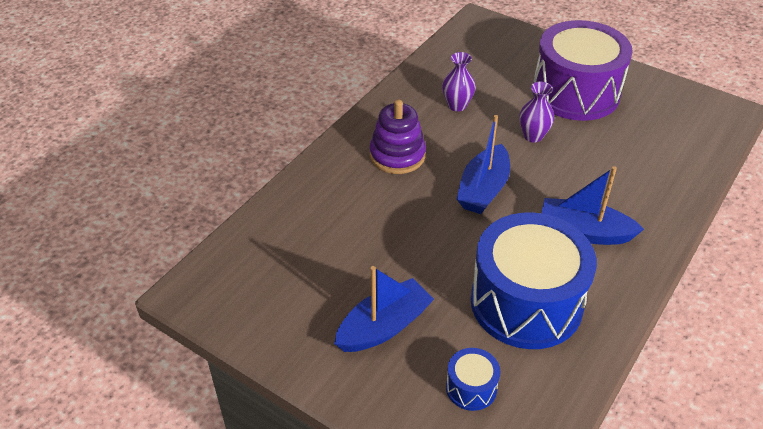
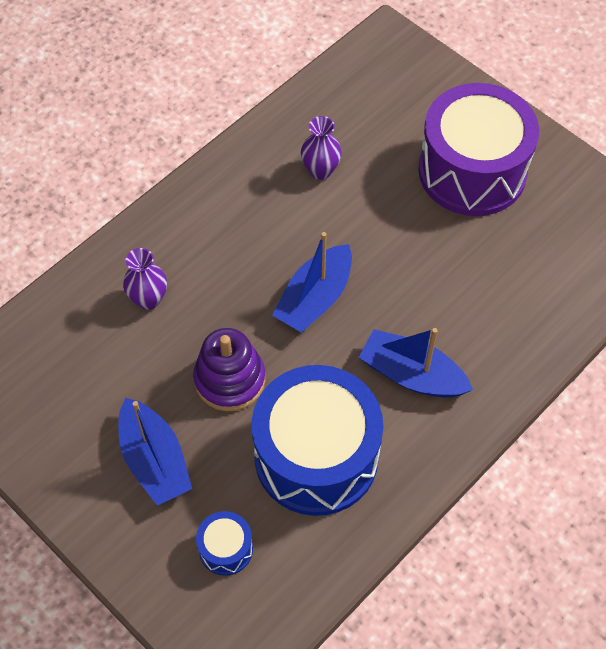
camera: 10 degrees right, 15 degrees up
(384, 326) = (154, 460): blue boat -> blue boat turned 90 degrees clockwise
(397, 155) = (229, 235): purple stacking toy -> purple stacking toy (230, 379)
(533, 136) = (398, 230): purple vase -> purple vase (148, 299)

